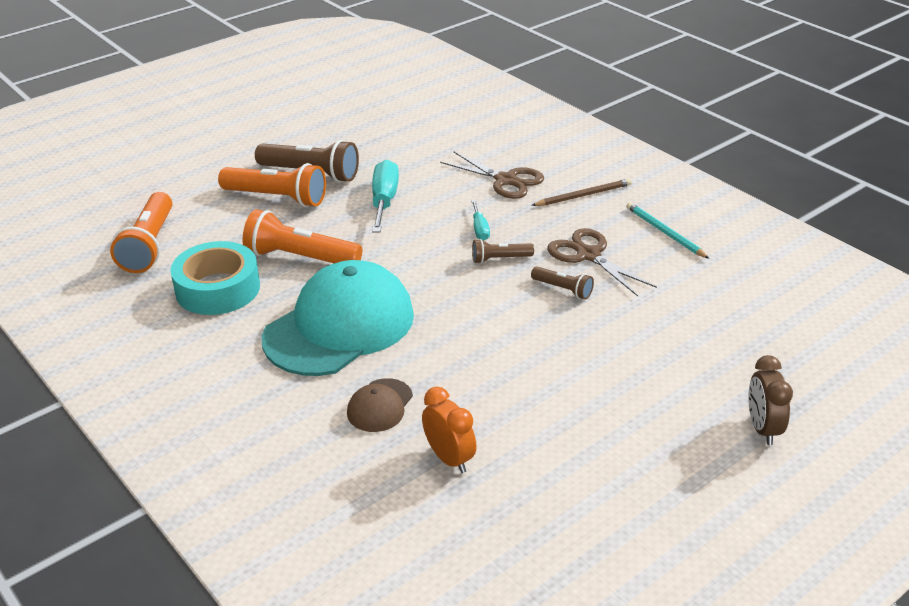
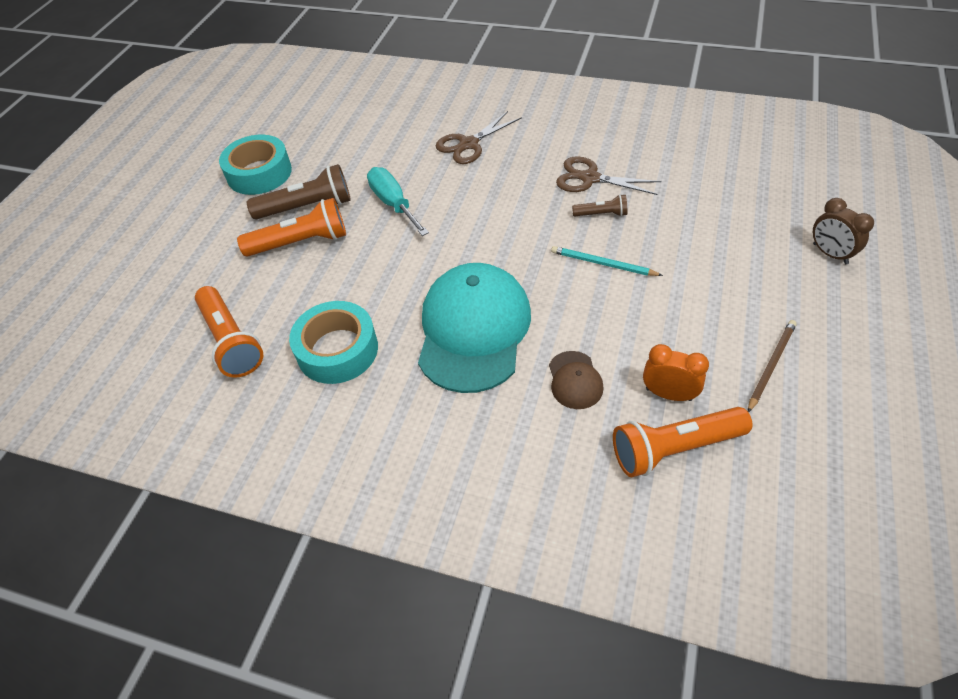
camera: 30 degrees left, 15 degrees up
(300, 258) = (378, 286): orange flashlight -> orange flashlight (674, 448)
(302, 132) = (259, 173): none -> turquoise tape
(480, 229) = (492, 194): turquoise screwdriver -> none
(500, 259) = (532, 211): brown flashlight -> none
(506, 180) = (468, 144): brown scissors -> brown scissors turned 135 degrees clockwise
(583, 195) = (537, 132): brown pencil -> brown pencil (771, 365)
(664, 232) = (621, 136): turquoise pencil -> turquoise pencil (603, 264)

